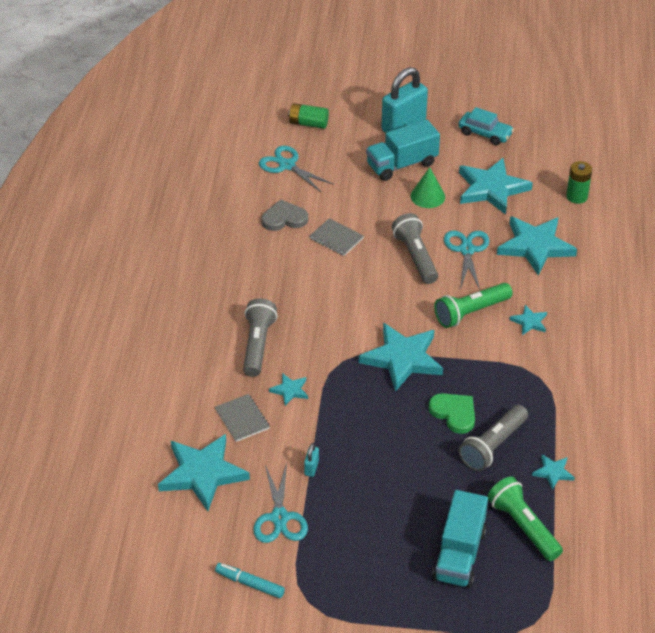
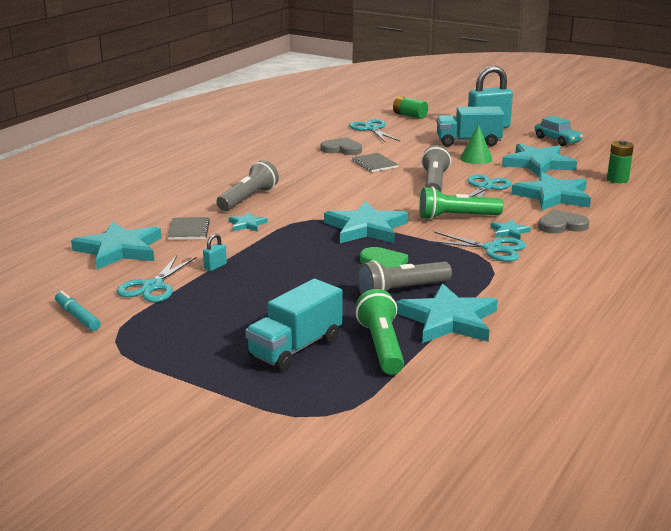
camera: 25 degrees right, 20 degrees down
(530, 355) = (492, 249): none -> turquoise scissors
(553, 472) = (448, 320): turquoise star -> turquoise star, size x2.15
(567, 296) = (561, 225): none -> grey heart

